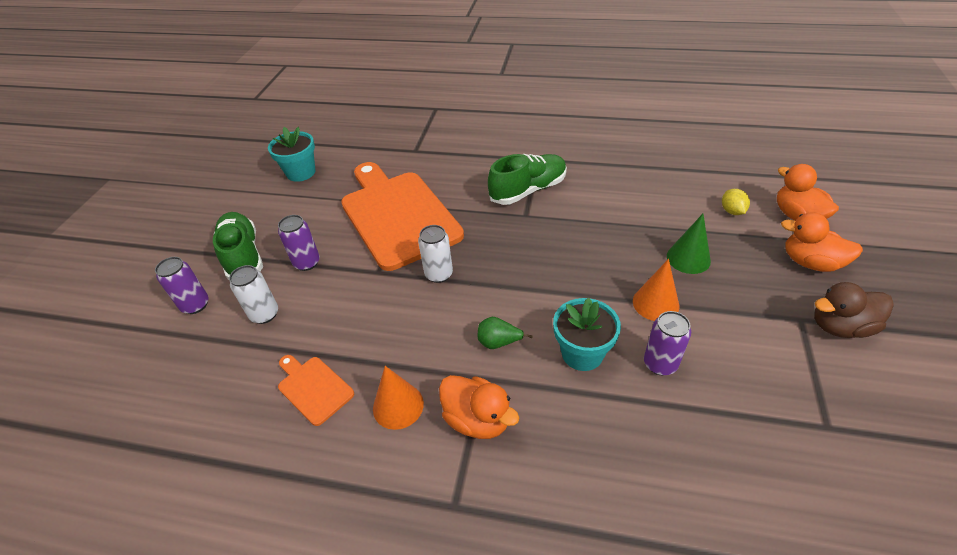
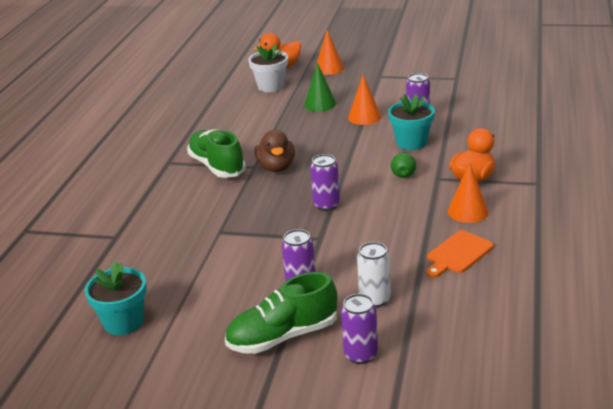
camera: 90 degrees left, 15 degrees down
(397, 215) = (235, 236): orange cutting board -> none
(439, 274) = (326, 205): white can -> purple can
(732, 211) = (271, 86): yellow lemon -> white flower pot
(810, 262) = (329, 68): orange duck -> orange cone
(840, 326) = (384, 67): brown duck -> brown duck (276, 167)

